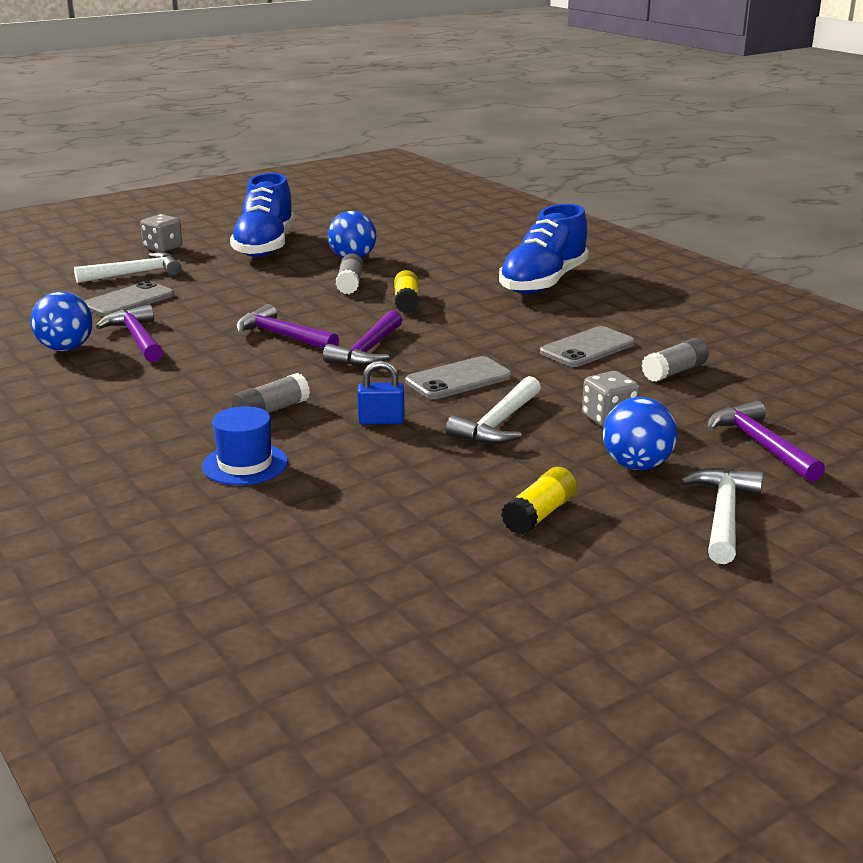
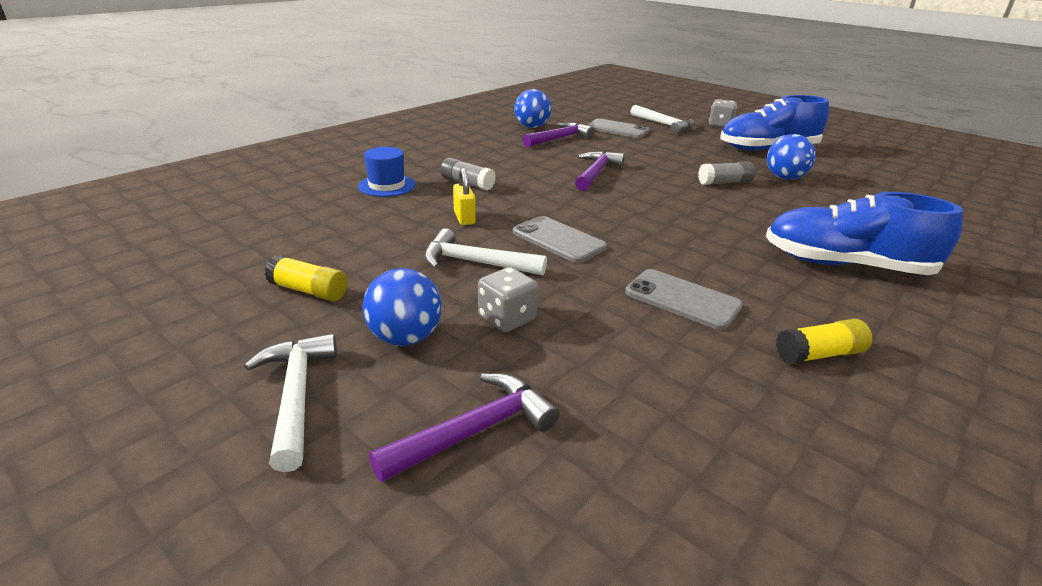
camera: 75 degrees right, 5 degrees up
(368, 350) = (592, 202): purple hammer -> none
(381, 421) = (464, 218): blue padlock -> yellow padlock
(406, 302) = (709, 206): yellow glue stick -> yellow glue stick (819, 354)
(674, 372) = (658, 360): grey glue stick -> none
(723, 515) = (296, 396): white hammer -> white hammer turned 105 degrees counterclockwise

